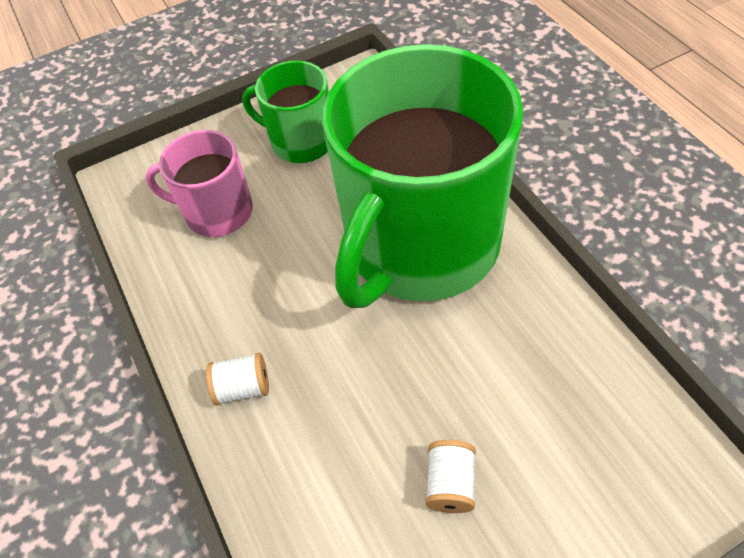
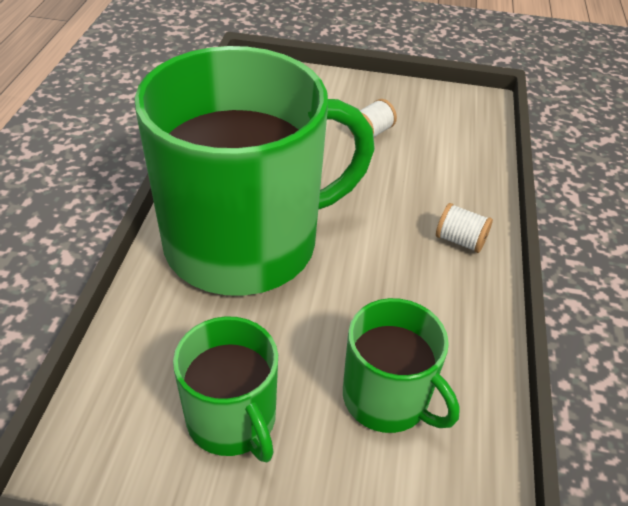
camera: 150 degrees left, 10 degrees down
(217, 212) = (387, 398): pink mug -> green mug

